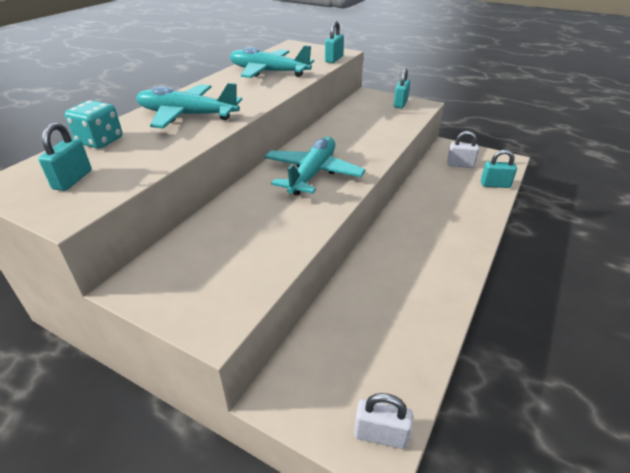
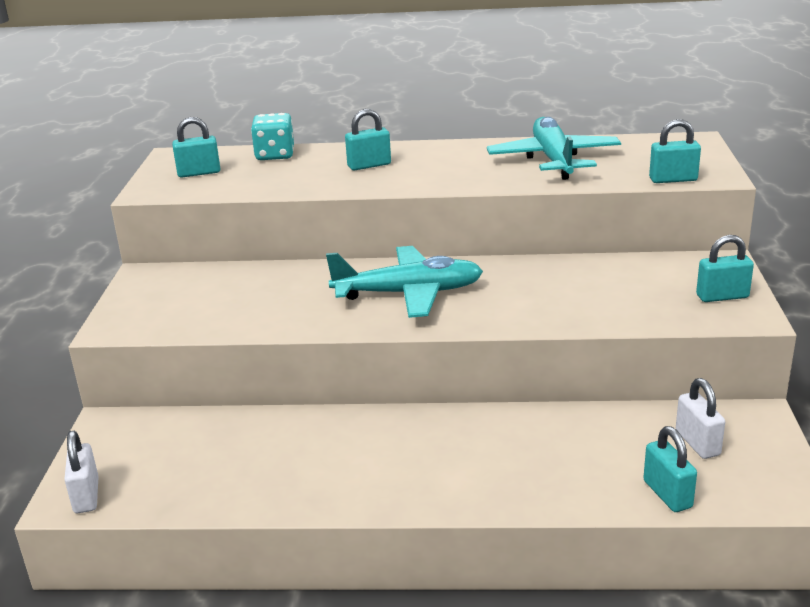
camera: 65 degrees right, 10 degrees down
(187, 115) = (369, 165): turquoise plane -> turquoise padlock

